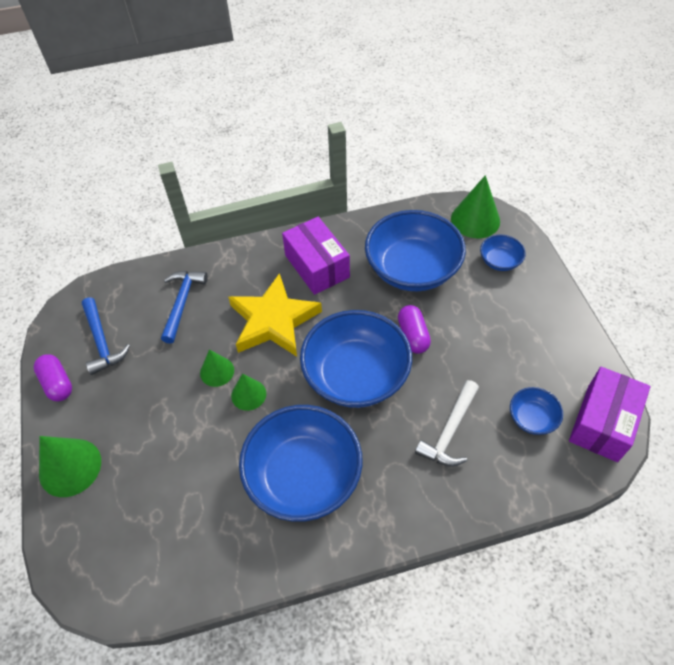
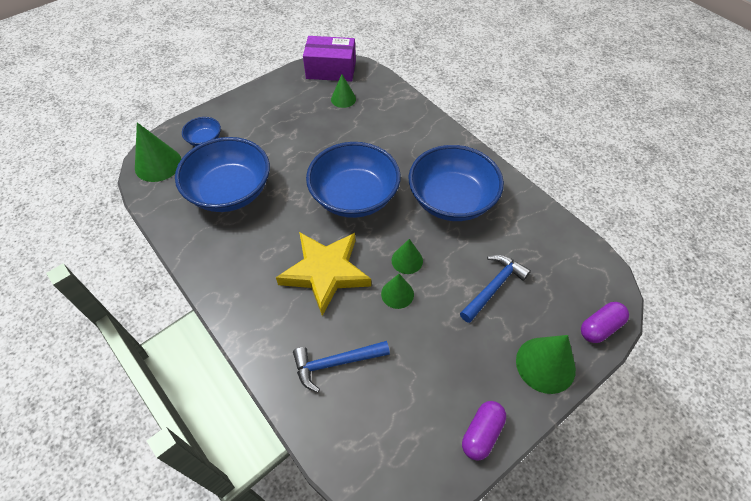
camera: 115 degrees left, 0 degrees up
(102, 342) = (415, 418): blue hammer -> blue hammer (493, 287)
(317, 266) = (248, 262): purple box -> none
(413, 335) = (301, 173): purple capsule -> purple capsule (600, 327)
(449, 431) = (374, 134): white hammer -> none
(532, 418) = (343, 99): blue bowl -> green cone

